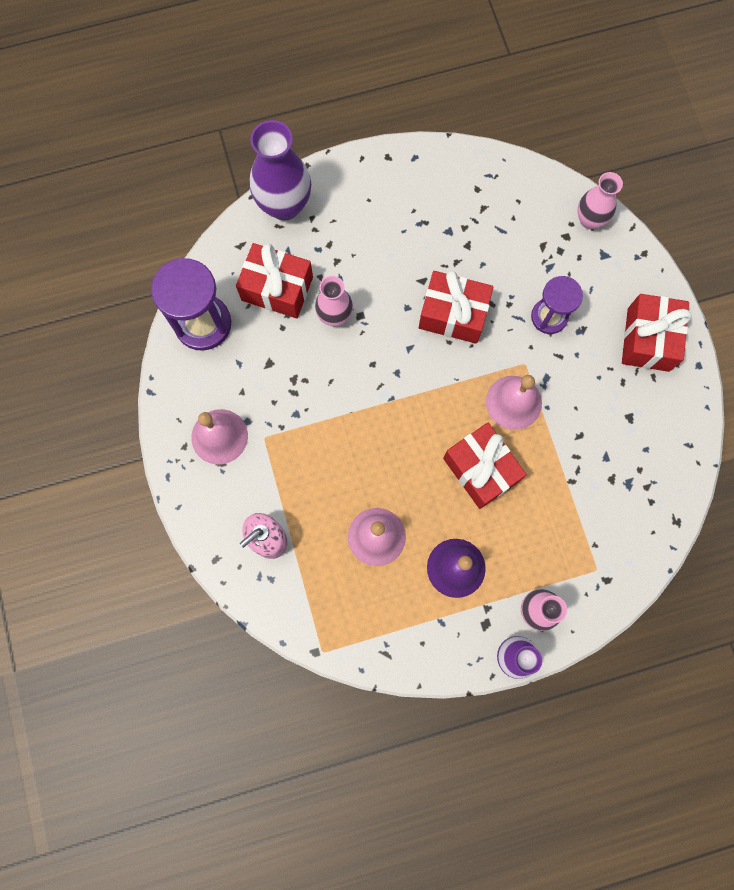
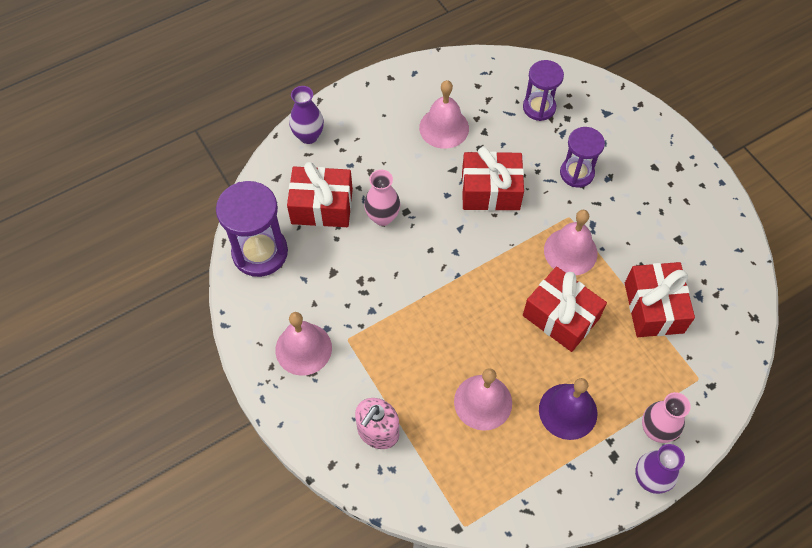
camera: 15 degrees left, 15 degrees down
(284, 205) = (308, 136): purple vase -> purple vase, size x0.61
(427, 230) = (444, 128): none -> pink bell
(534, 231) = (539, 107): none -> purple hourglass
(589, 220) = (584, 88): pink vase -> none
(648, 339) = (670, 171): red gift -> red gift (653, 308)

